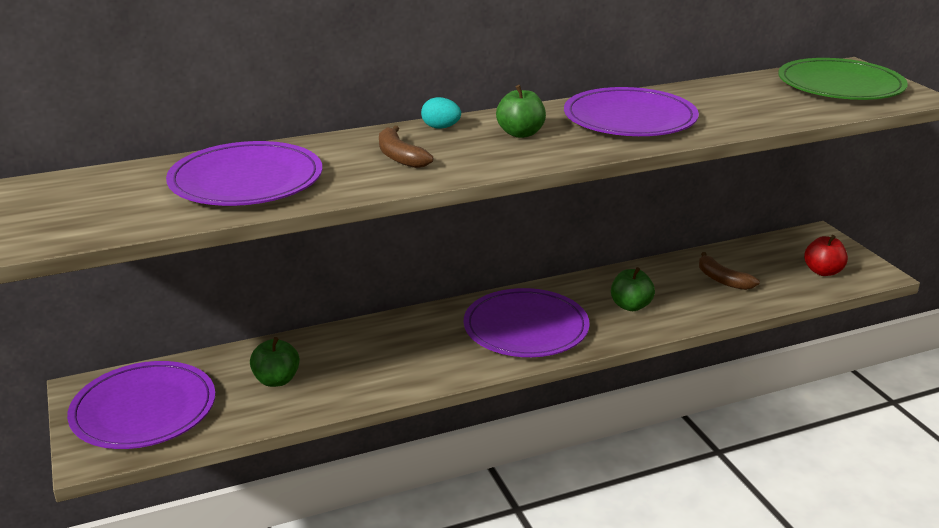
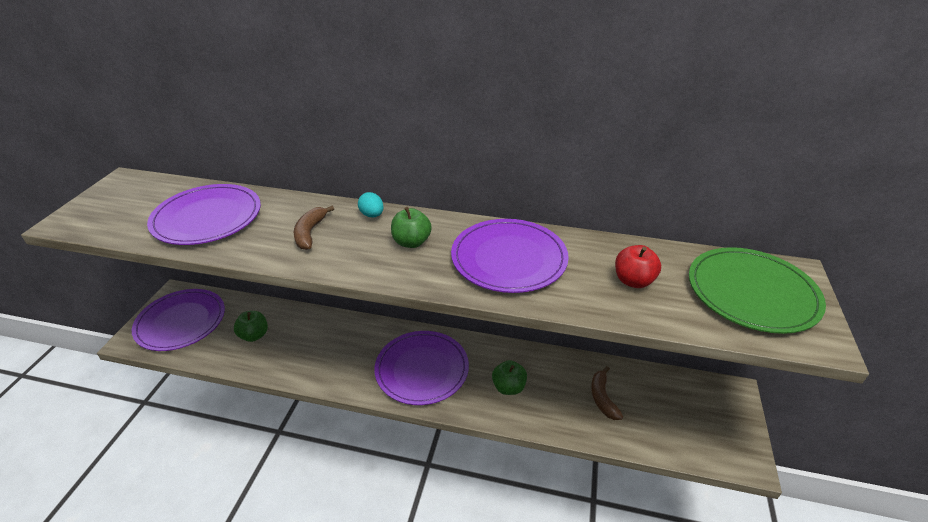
camera: 35 degrees right, 10 degrees up
(823, 271) = (697, 433): red apple -> red apple (633, 281)

